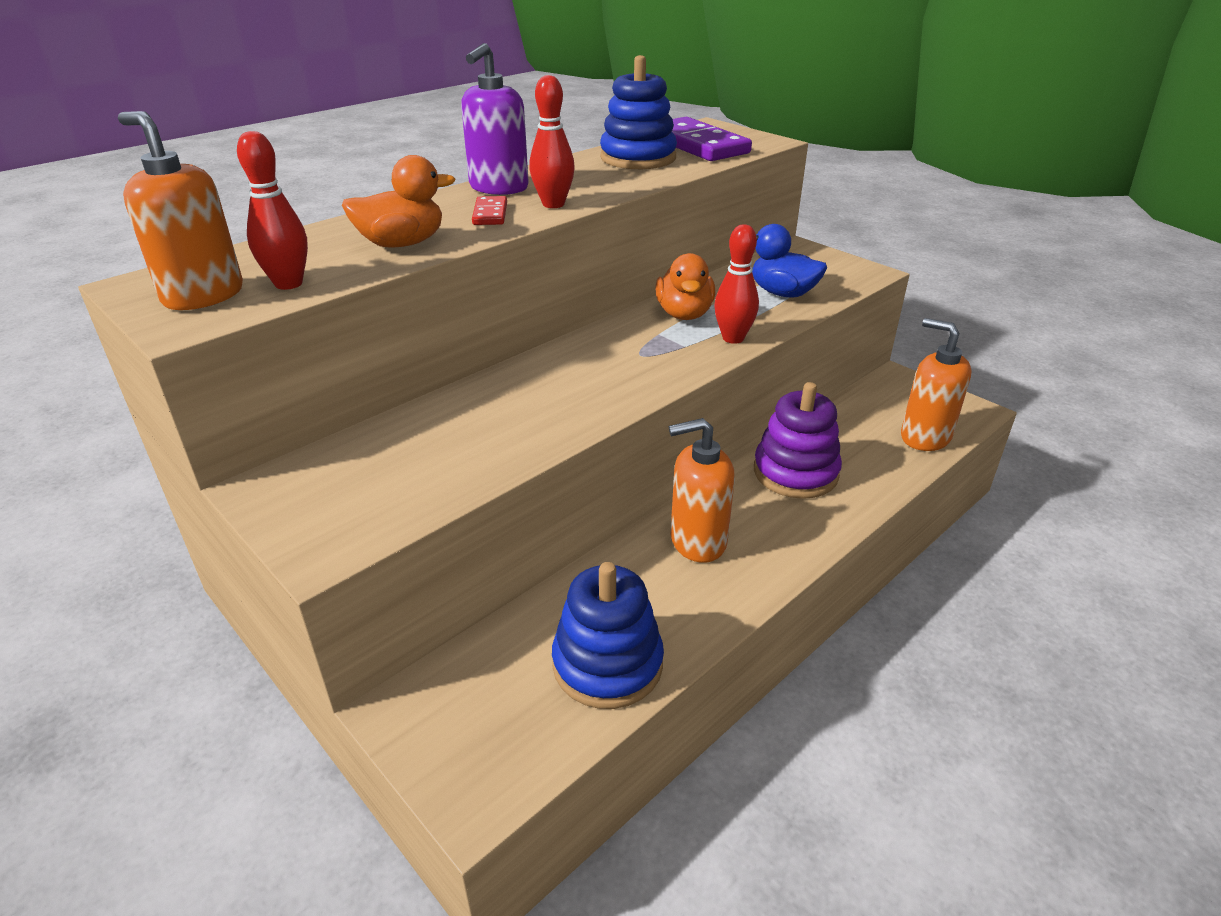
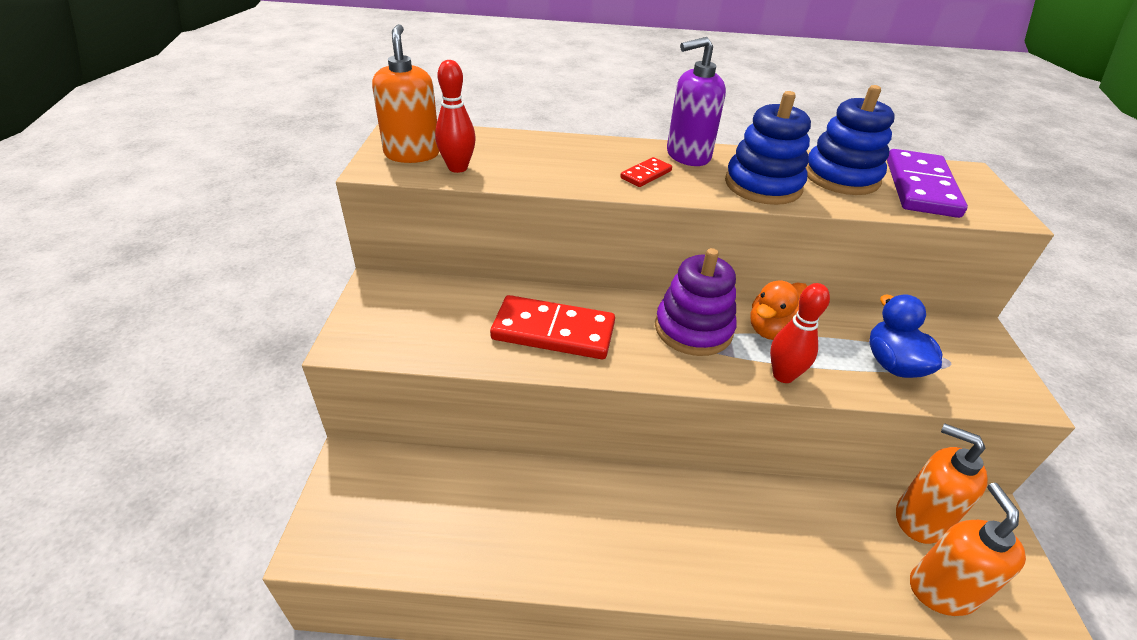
camera: 45 degrees right, 5 degrees up
(402, 244) = (557, 171): orange duck -> none
(521, 412) = (553, 331): none -> red domino
(553, 204) = (701, 188): red bowling pin -> none
(607, 664) = (464, 537): blue stacking toy -> blue stacking toy (763, 185)
(697, 541) = (623, 508): orange soap dispenser -> orange soap dispenser (919, 519)
(795, 472) = (768, 521): purple stacking toy -> purple stacking toy (693, 329)

